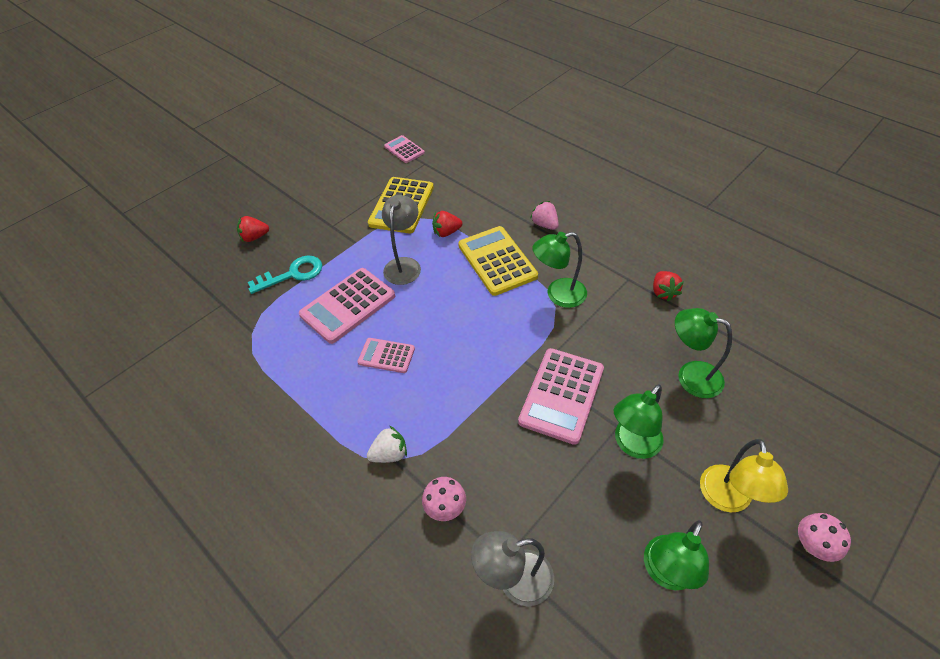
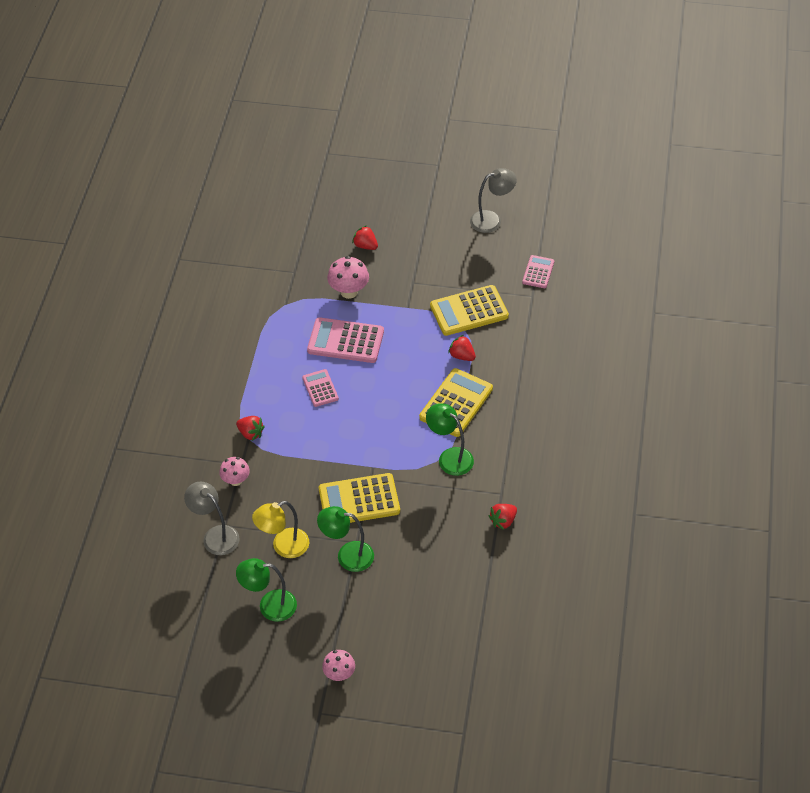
camera: 55 degrees right, 0 degrees up
(292, 274) = (349, 292): turquoise key -> pink mushroom
(390, 454) = (250, 433): white strawberry -> red strawberry
(404, 265) = (408, 350): grey lamp -> grey lamp (492, 219)
(545, 225) = (521, 413): pink strawberry -> none
(561, 395) = (359, 500): pink calculator -> yellow calculator
(690, 376) = (430, 567): green lamp -> none
(727, 499) = (342, 620): yellow lamp -> yellow lamp (283, 546)

